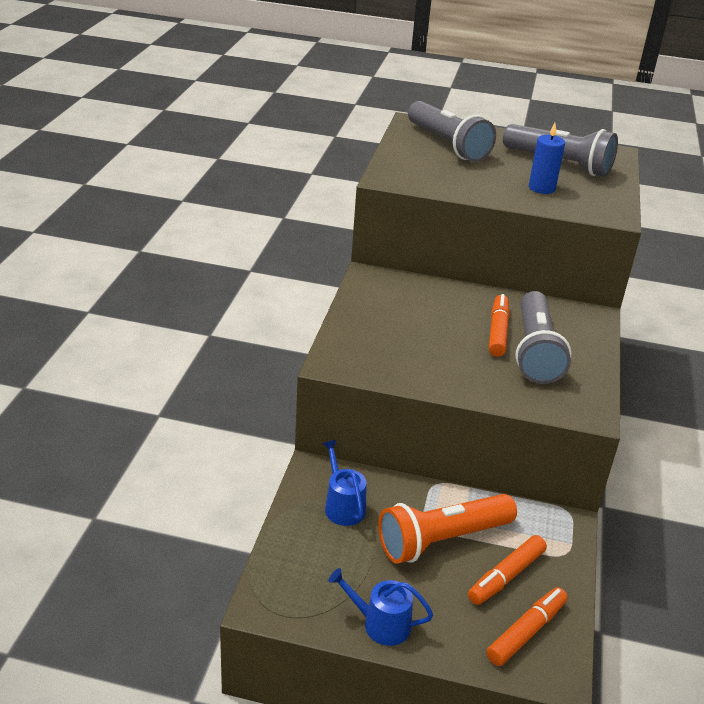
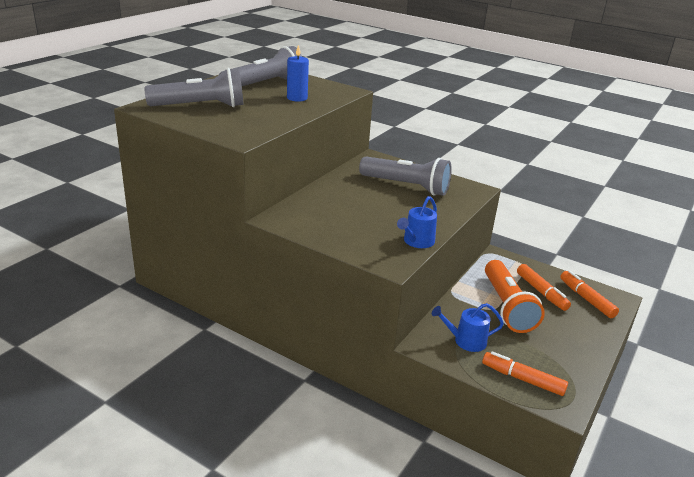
camera: 70 degrees left, 5 degrees down
(381, 624) = (581, 354): blue watering can -> blue watering can (417, 242)
(498, 331) = (378, 191): orange marker -> orange marker (522, 379)

